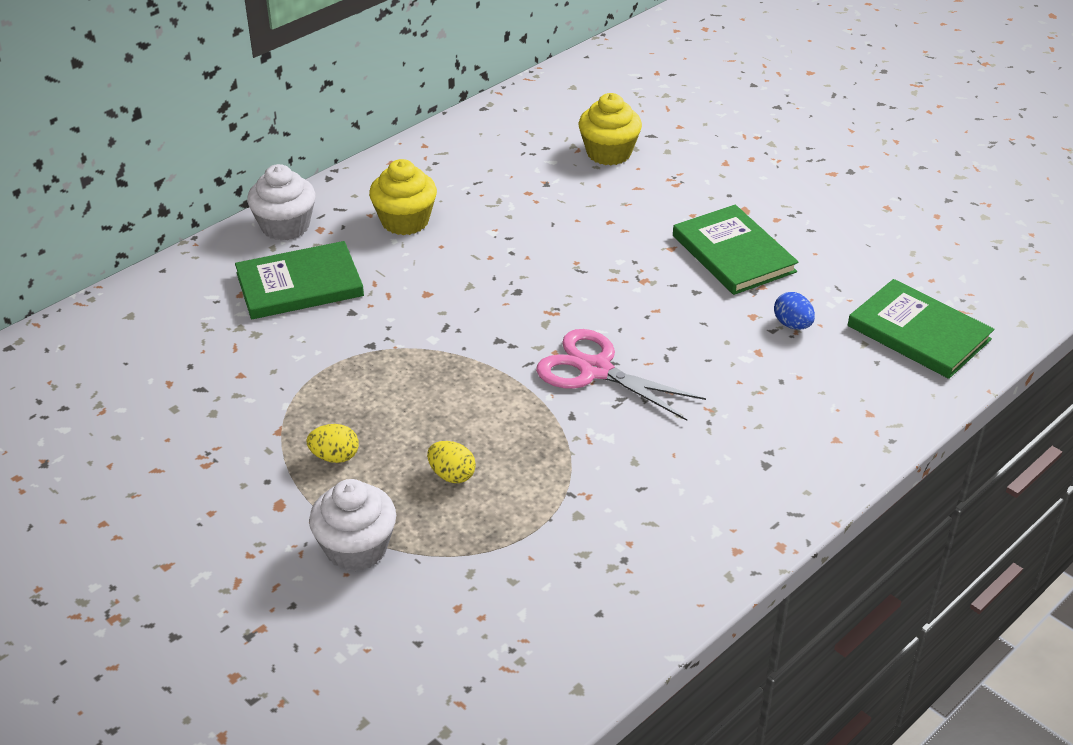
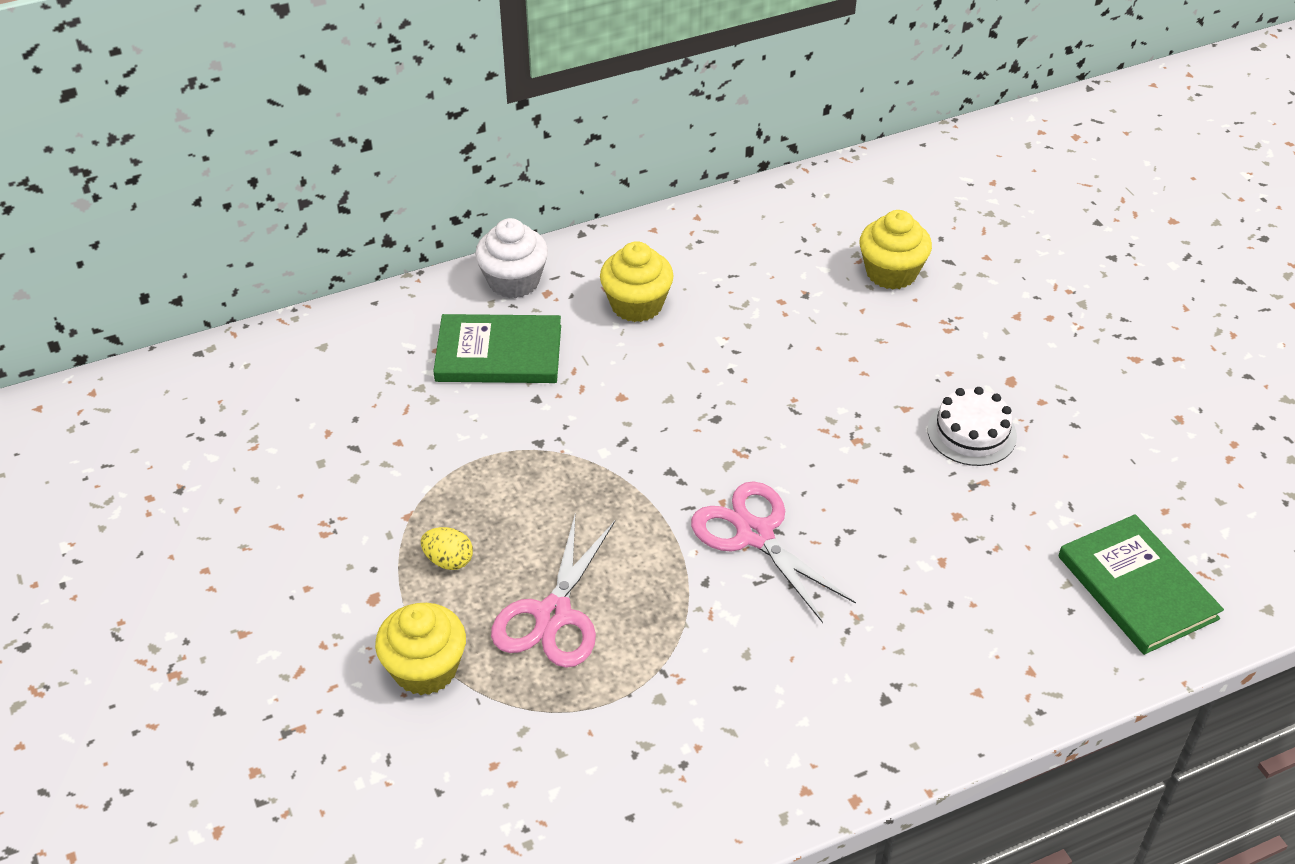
camera: 20 degrees right, 5 degrees up
(356, 548) = (425, 669): white cupcake -> yellow cupcake
(452, 475) = (553, 615): yellow egg -> pink scissors
(733, 253) = (971, 433): green book -> white cake
(792, 325) = (996, 538): blue egg -> none

